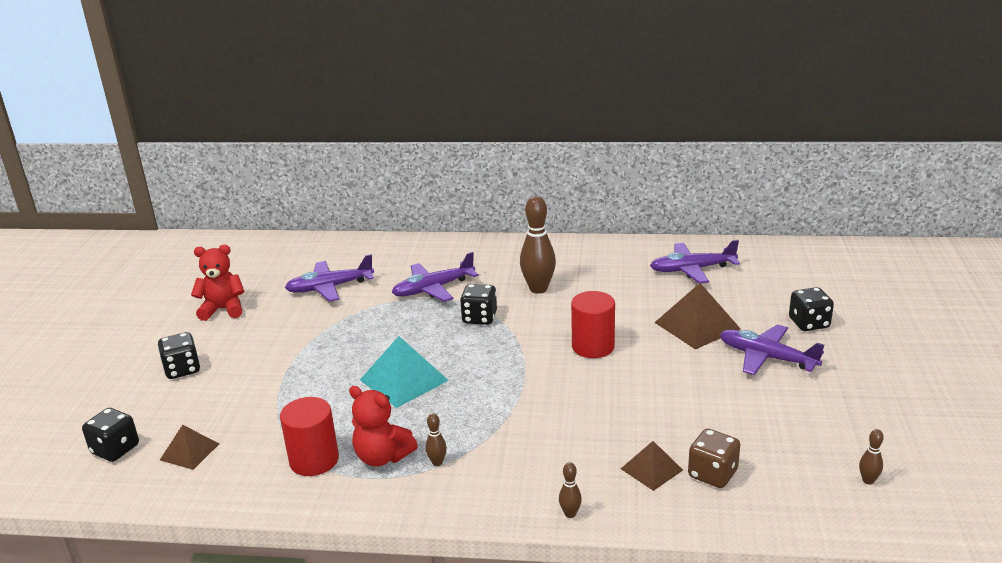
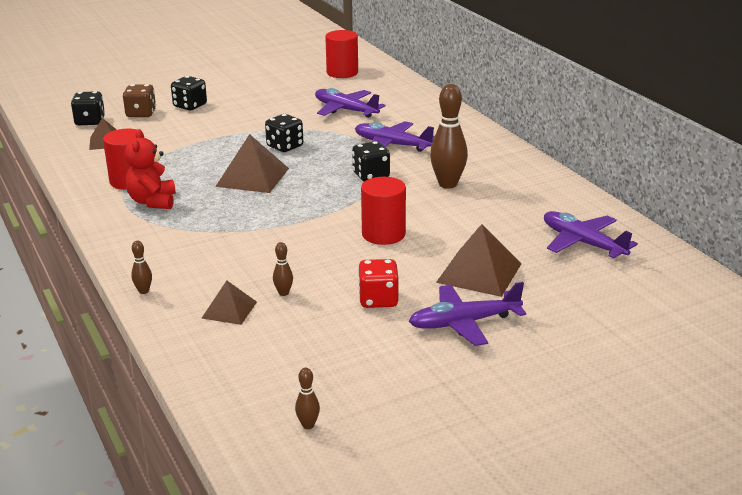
camera: 55 degrees right, 0 degrees up
(223, 309) = (274, 89): red teddy bear -> none
(244, 263) = (342, 72): none -> red cylinder
(403, 380) = (252, 177): turquoise pyramid -> brown pyramid
(437, 462) = (163, 222): brown bowling pin -> brown bowling pin (283, 293)
(700, 384) = (378, 300): none -> red dice
(712, 474) = (247, 340): brown dice -> brown dice (141, 114)
(767, 357) = (464, 323): purple plane -> purple plane turned 105 degrees counterclockwise
(809, 323) = (560, 332): black dice -> black dice (285, 146)

